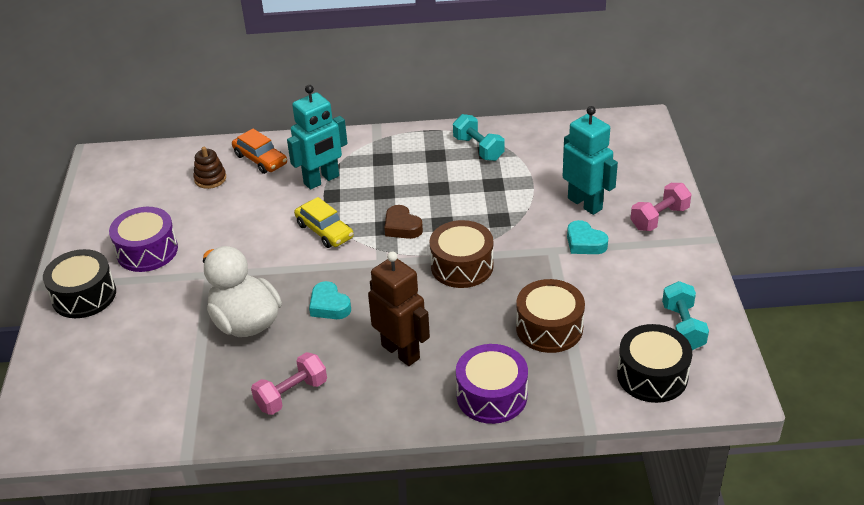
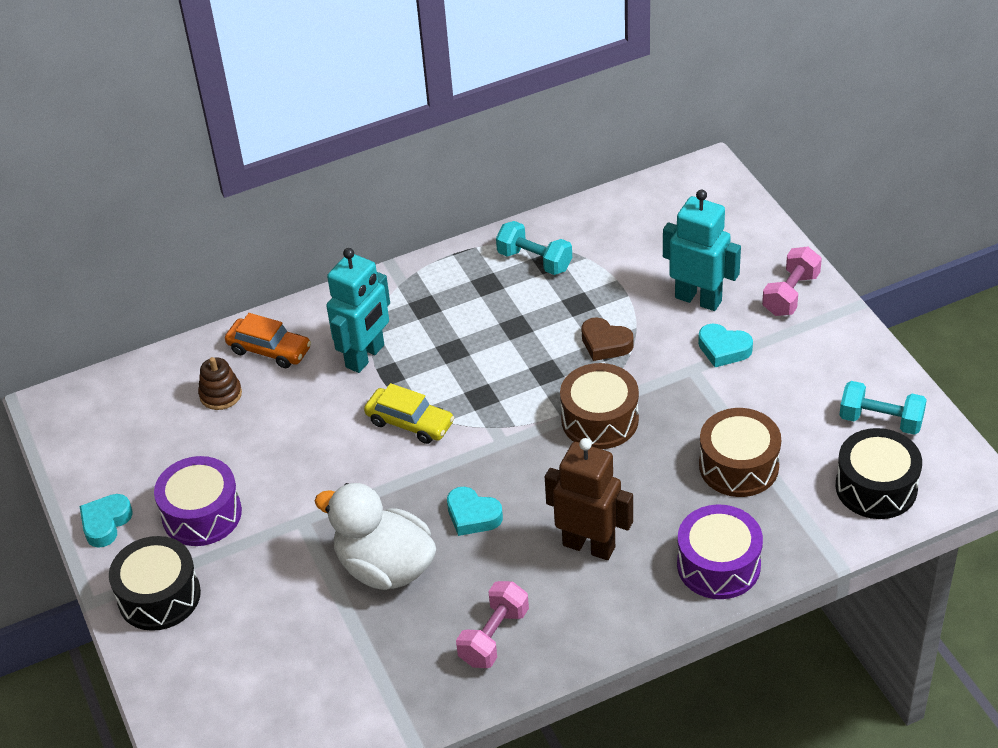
camera: 20 degrees left, 5 degrees up
(83, 239) = (106, 523): none -> turquoise heart
(402, 227) = (501, 390): brown heart -> brown heart (605, 344)
(683, 327) = (880, 420): turquoise dumbbell -> turquoise dumbbell turned 45 degrees counterclockwise

